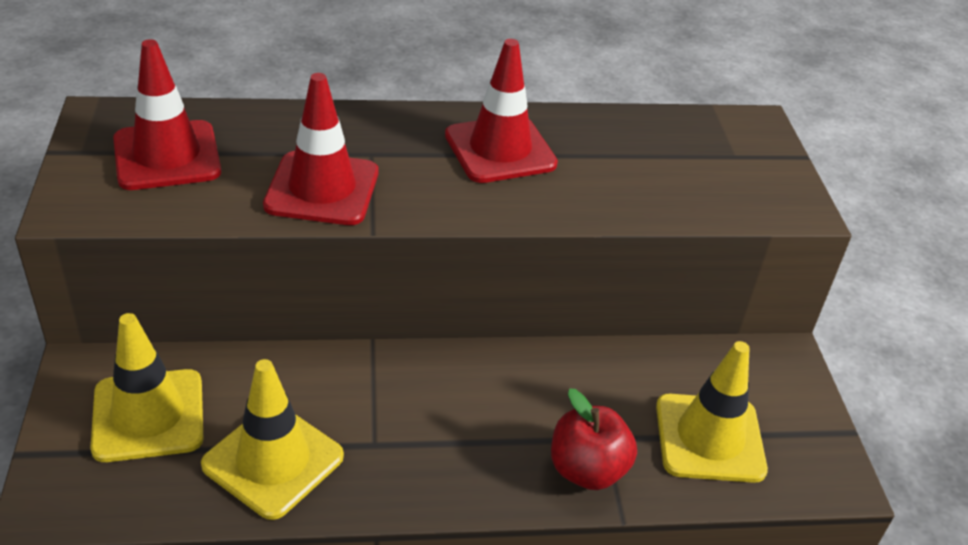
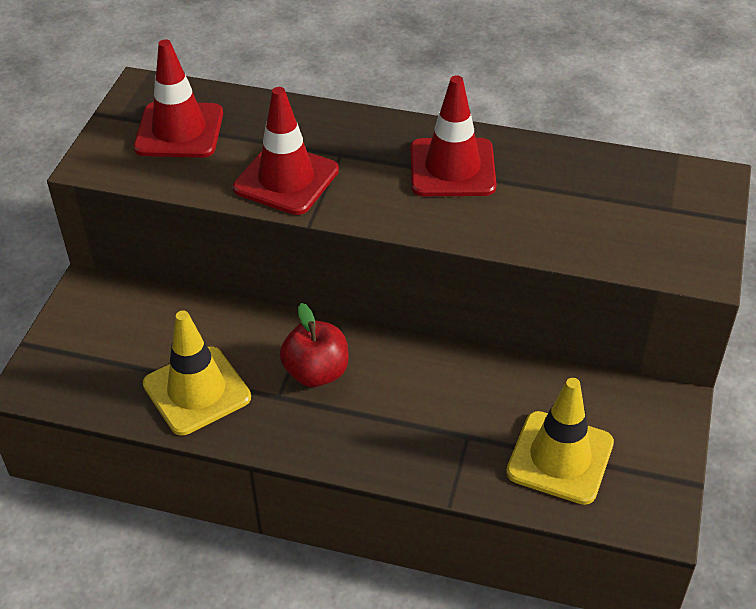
camera: 25 degrees right, 5 degrees up
(148, 415) = (121, 335): yellow traffic cone -> none
(587, 470) = (439, 458): red apple -> red apple (316, 372)

